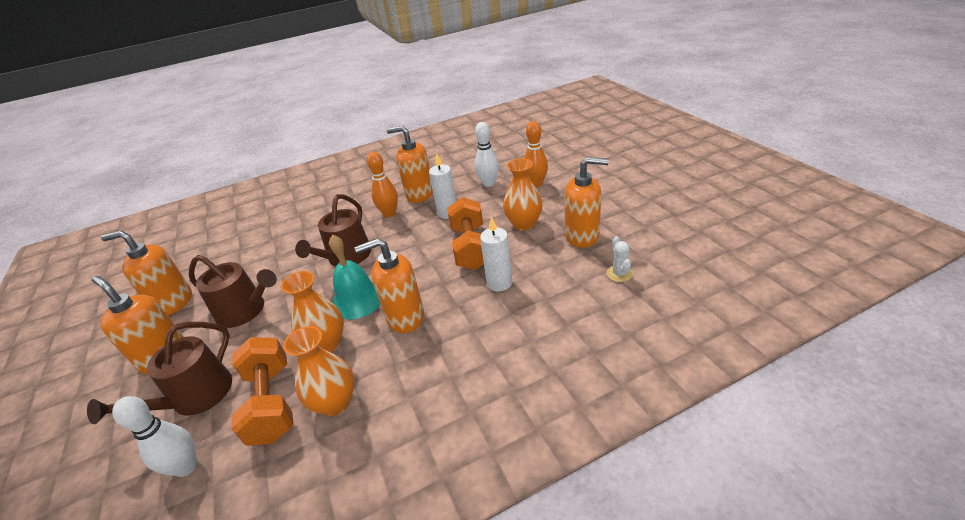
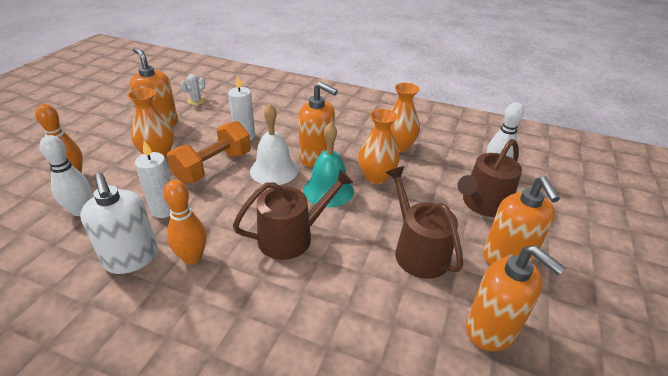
camera: 140 degrees left, 0 degrees up
(195, 397) = (483, 204): brown watering can -> brown watering can turned 150 degrees clockwise
(271, 403) = (433, 168): orange dumbbell -> none
(419, 194) = (131, 258): orange soap dispenser -> white soap dispenser
(423, 280) = (274, 170): none -> white bell

